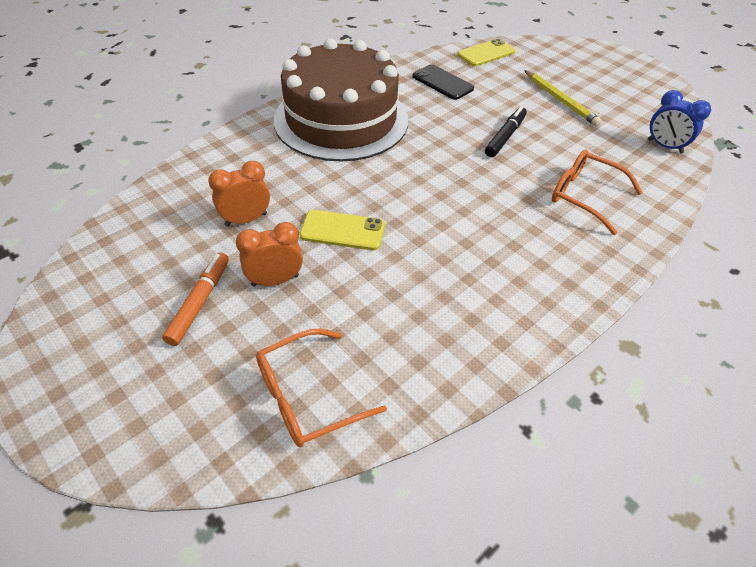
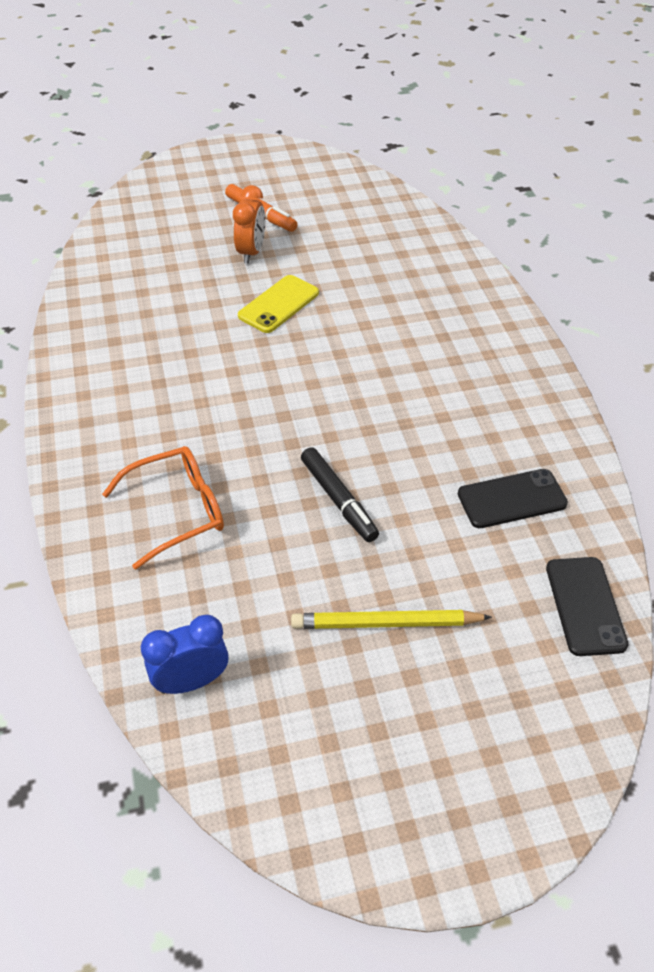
camera: 120 degrees right, 0 degrees up
(246, 219) = (338, 255): orange clock -> none
(309, 396) = (134, 240): orange glasses -> none
(341, 119) = (469, 363): brown cake -> none
(486, 53) = (585, 606): yellow phone -> black phone

